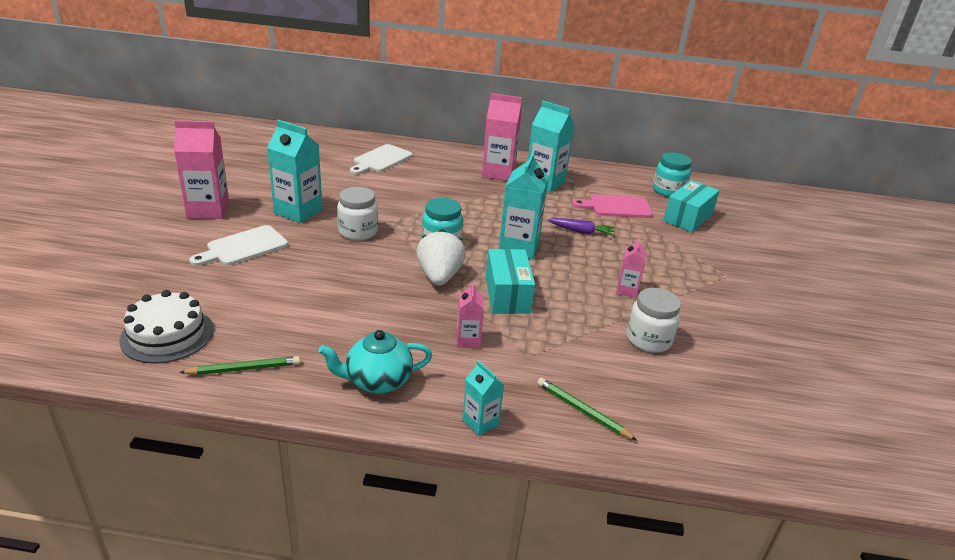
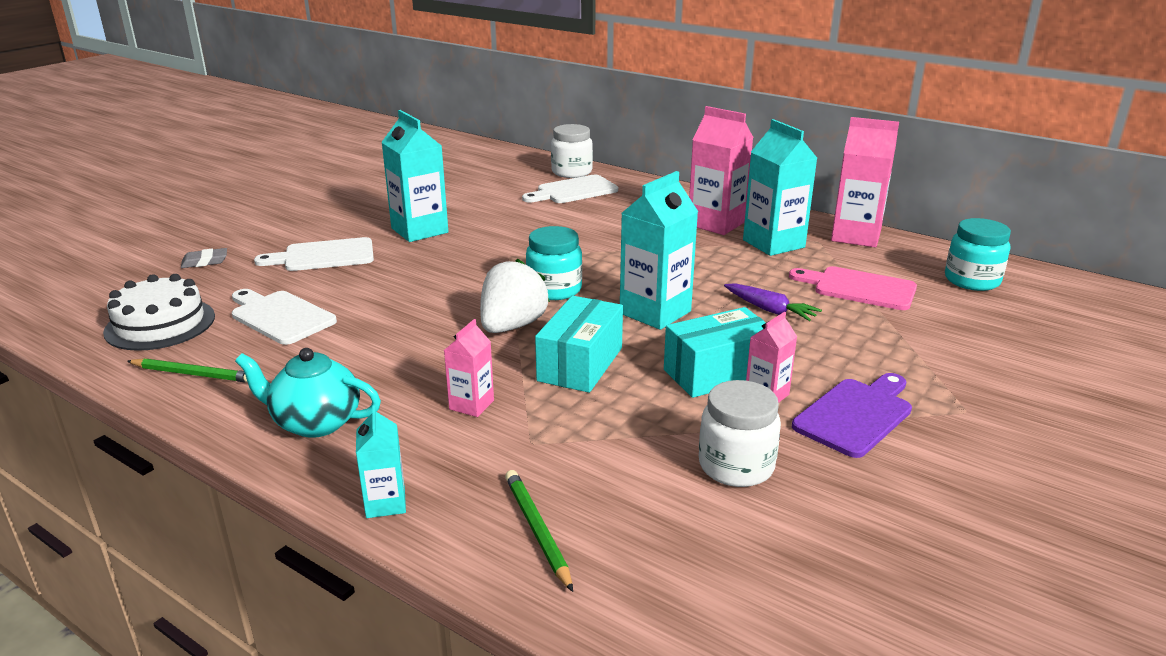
camera: 30 degrees right, 5 degrees down
(144, 271) = (205, 261): none -> grey eraser
(208, 210) = (327, 215): pink carton -> pink carton (856, 236)
(262, 305) = (280, 316): none -> white cutting board
(358, 232) = (465, 261): white jar -> white jar (571, 172)
(680, 291) = (856, 415): none -> purple cutting board
(688, 218) = (972, 321): turquoise box -> turquoise box (717, 373)

